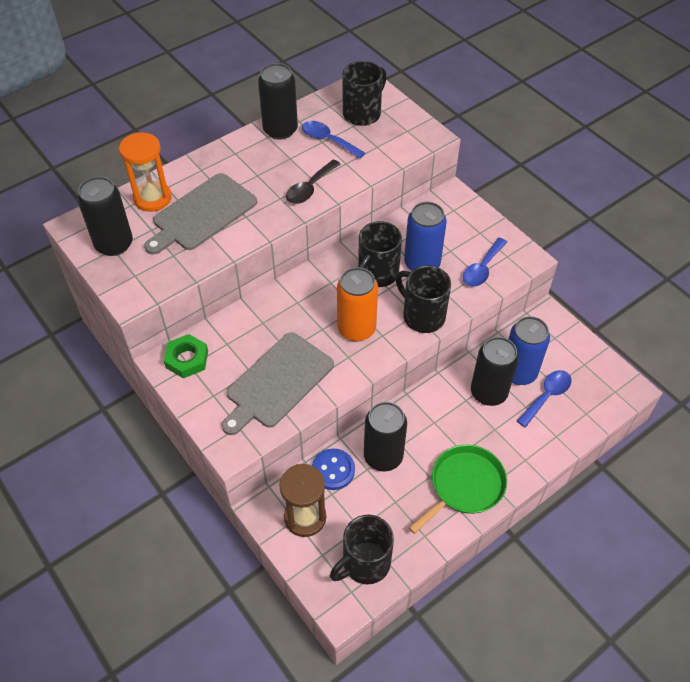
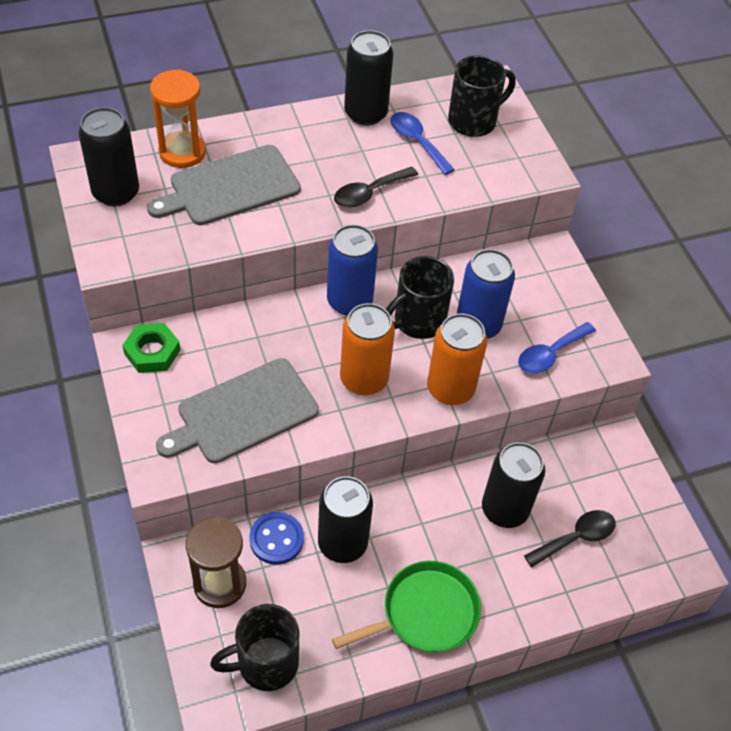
camera: 15 degrees right, 0 degrees up
(422, 316) = (450, 389): black mug -> orange can
(518, 372) = (553, 497): blue can -> blue can (349, 301)
(546, 396) = (576, 538): blue spoon -> black spoon

